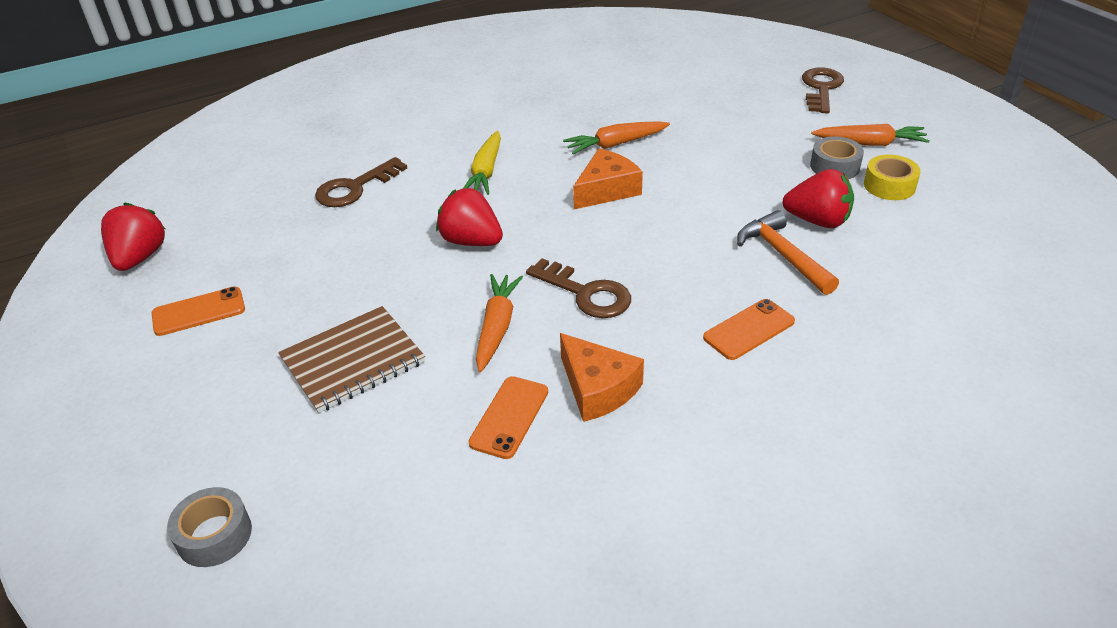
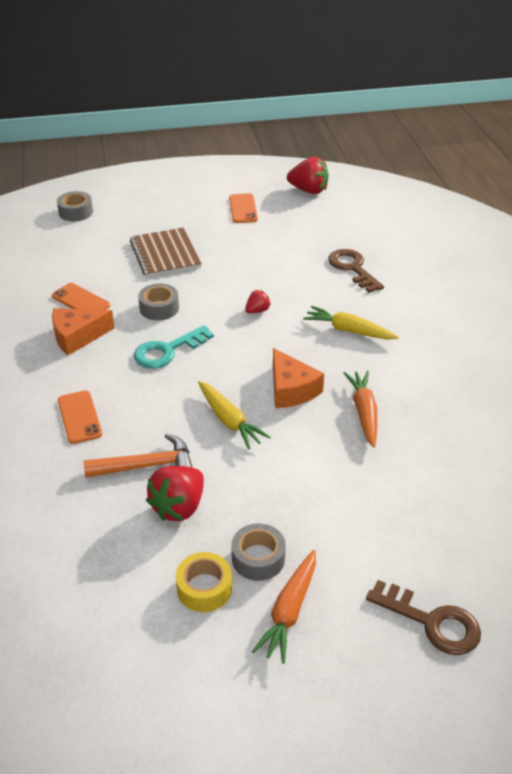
camera: 105 degrees right, 0 degrees up
(471, 241) = (257, 311): red strawberry -> red strawberry, size x0.53
(497, 327) = (159, 308): orange carrot -> grey tape
(586, 293) = (167, 351): brown key -> turquoise key
(679, 218) = (229, 421): none -> yellow carrot

